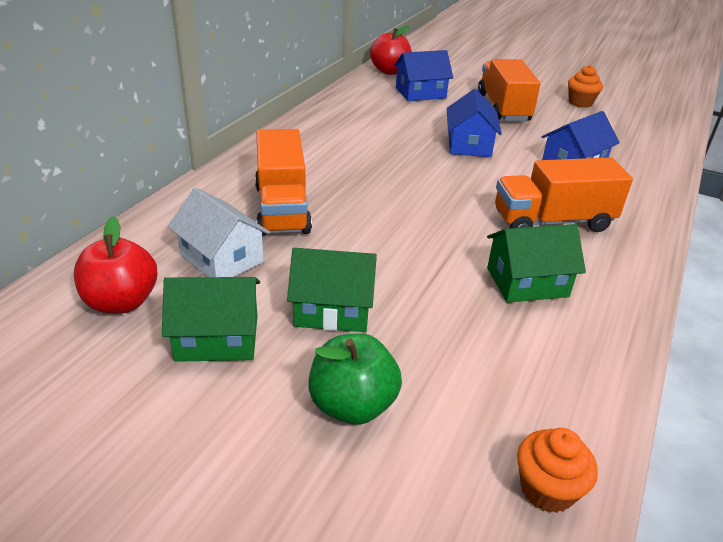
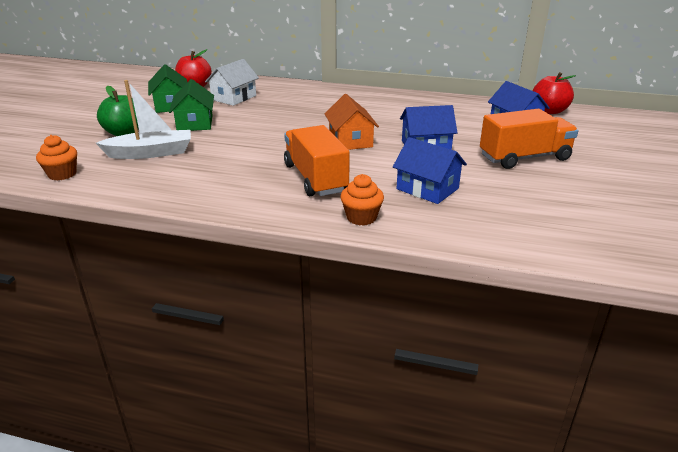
camera: 80 degrees right, 5 degrees down
(282, 208) = (289, 103): orange truck -> none
(443, 183) = (350, 141): none -> orange house
(459, 364) = (151, 153): none -> white boat
(527, 282) = (231, 169): green house -> none
(580, 103) = (595, 196): orange cupcake -> orange cupcake (361, 217)

